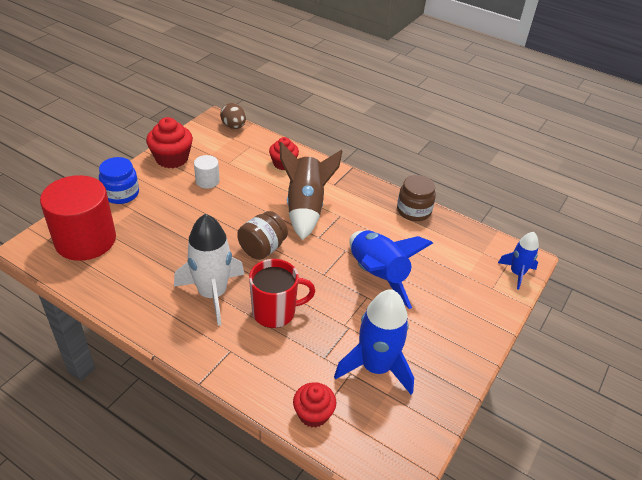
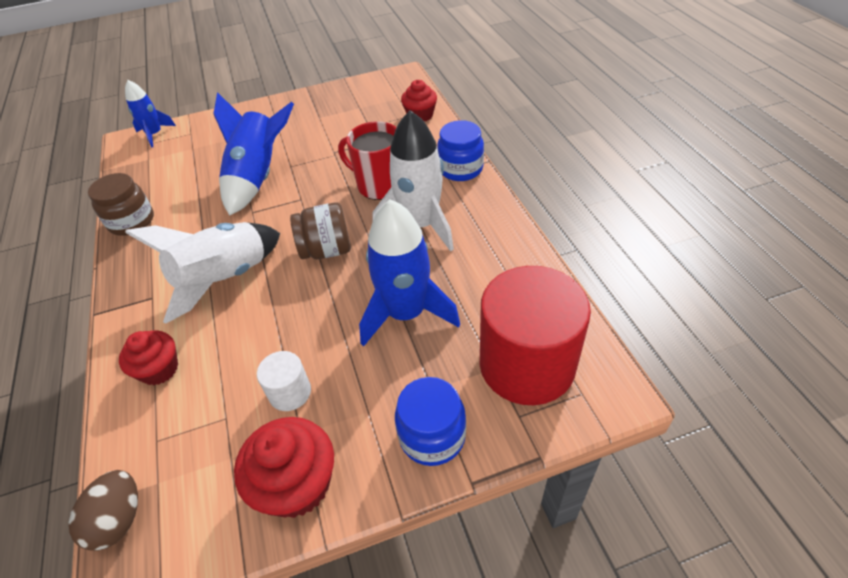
camera: 135 degrees left, 5 degrees up
(218, 361) = (460, 169): none -> blue jar
(305, 208) = (224, 279): brown rocket -> white rocket
(376, 367) = (347, 122): blue rocket -> blue rocket (406, 313)

